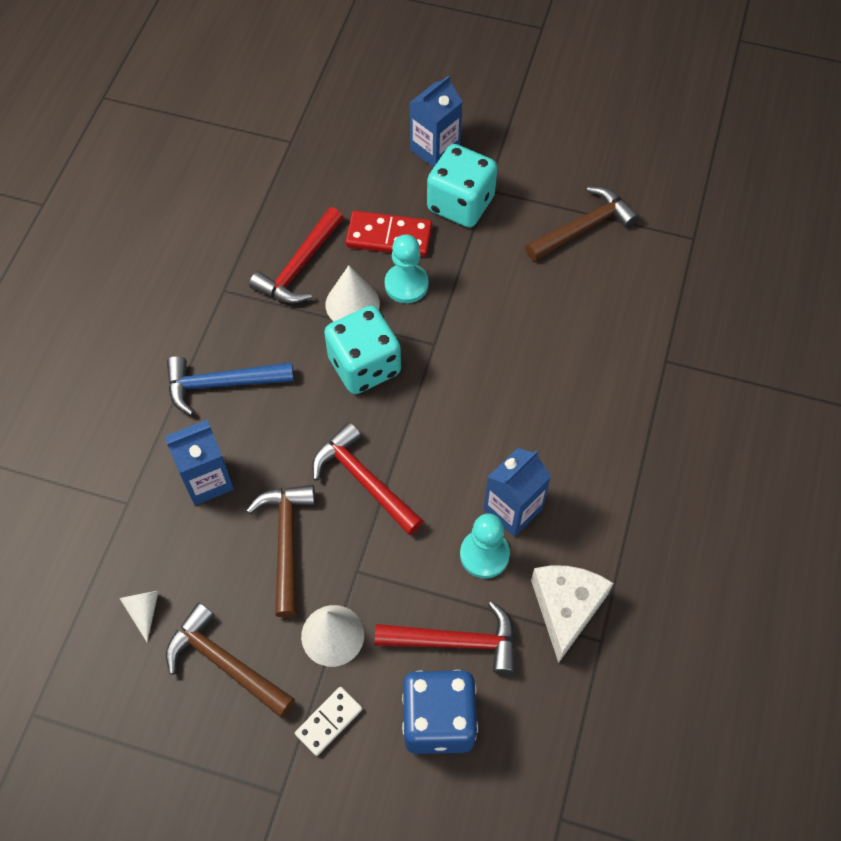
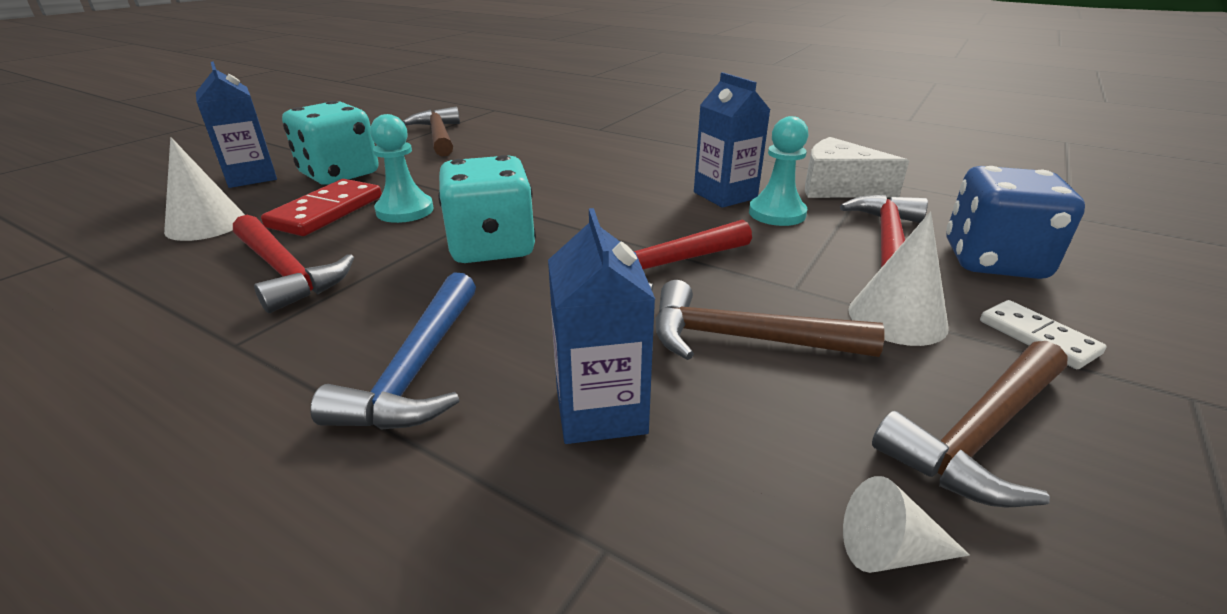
camera: 75 degrees left, 30 degrees down
(352, 304) = (393, 243): white cone -> white cone (206, 224)

